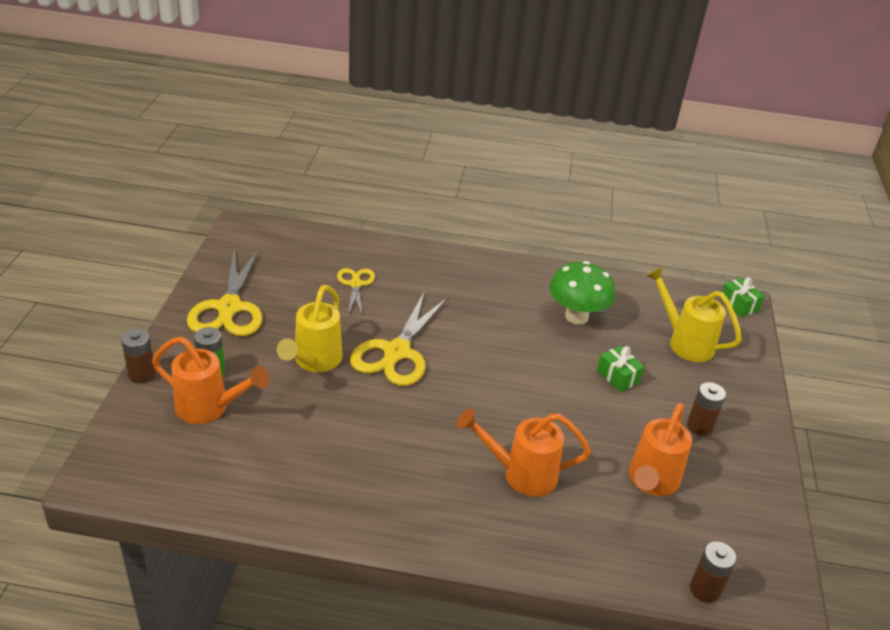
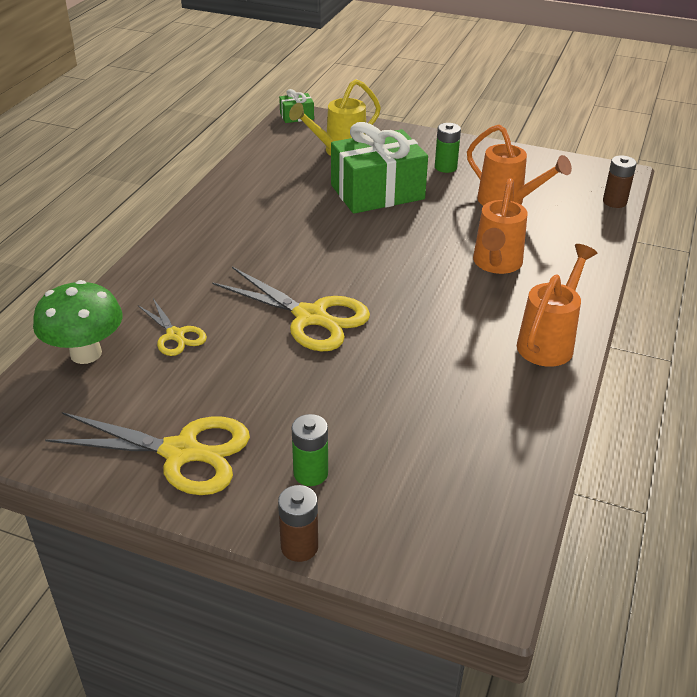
camera: 75 degrees left, 0 degrees up
(210, 408) = (378, 476): orange watering can -> orange watering can (549, 341)
(314, 362) = (312, 381): yellow watering can -> none
(355, 284) = (175, 335): yellow scissors -> yellow scissors turned 135 degrees counterclockwise
(576, 316) = (286, 198): green mushroom -> green mushroom (86, 353)
(618, 376) = (377, 192): green gift -> green gift, size x2.29
(699, 426) = (445, 167): brown battery -> green battery

